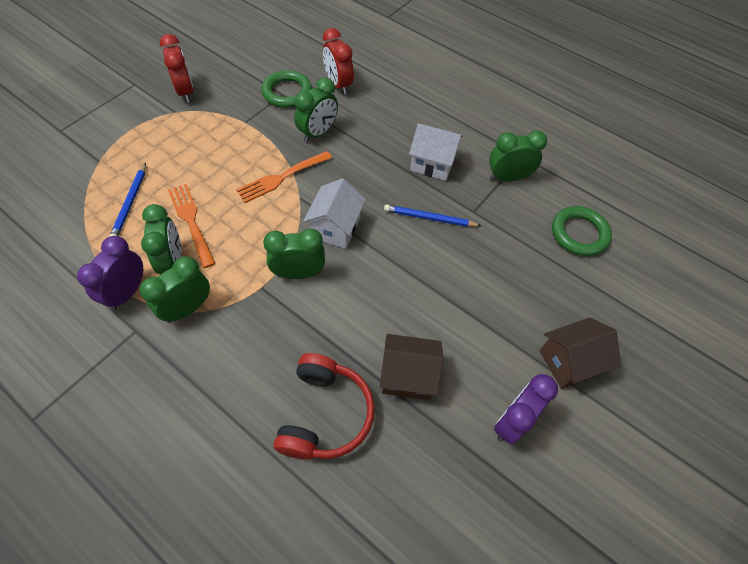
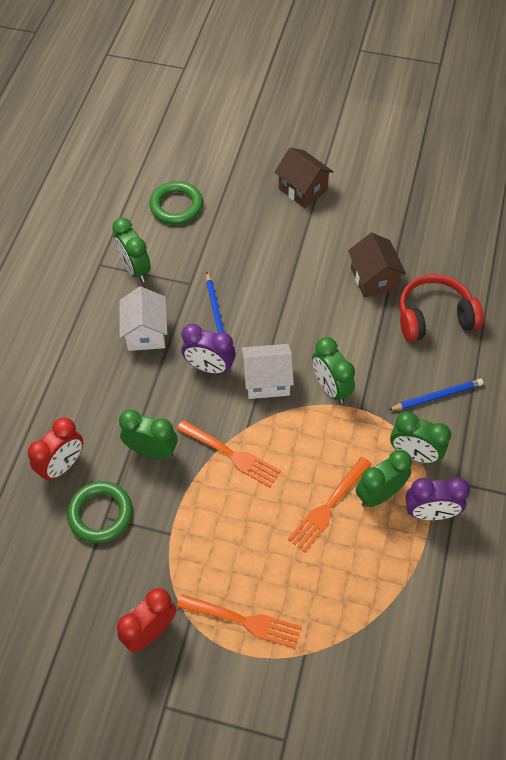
camera: 110 degrees left, 0 degrees up
(130, 203) = (339, 579): blue pencil -> blue pencil (436, 396)
(151, 137) = (243, 621): none -> orange fork
(512, 421) = (368, 210): purple clock -> purple clock (209, 367)

